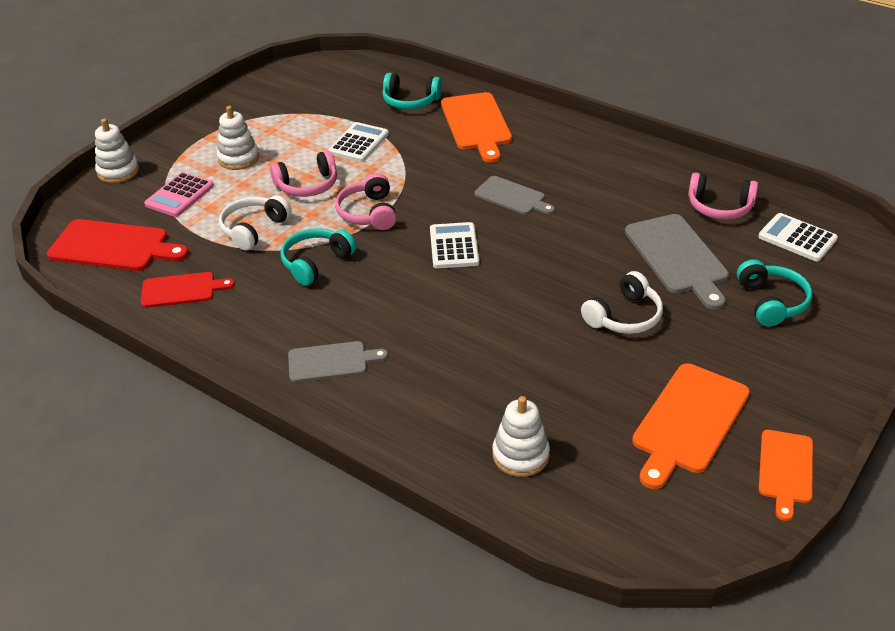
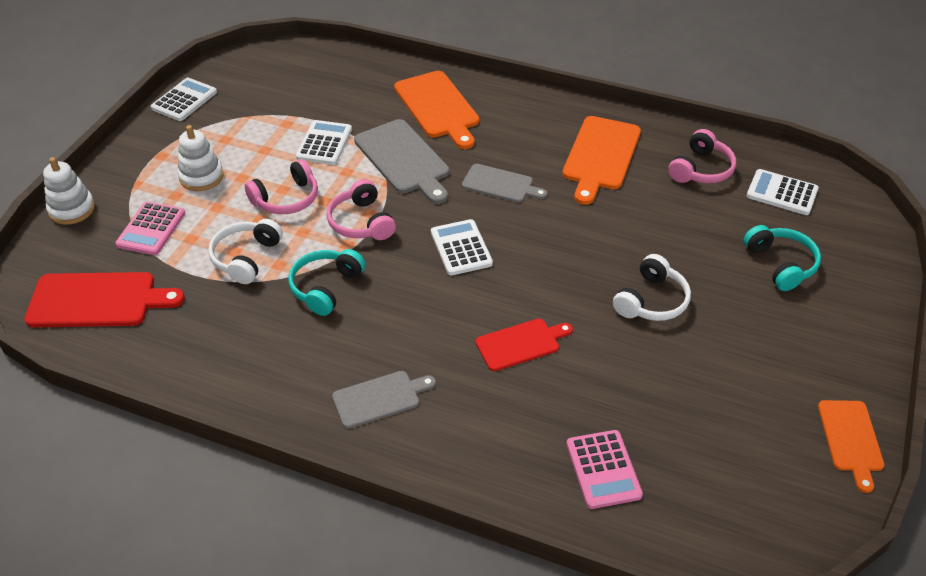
camera: 15 degrees left, 5 degrees up
(182, 290) = (191, 340): red cutting board -> red cutting board (521, 344)
(246, 94) = (184, 100): none -> white calculator
(410, 101) = (362, 89): turquoise headphones -> none
(520, 455) = (603, 469): white stacking toy -> pink calculator
(678, 257) = (680, 229): grey cutting board -> grey cutting board (404, 159)
(688, 422) = (748, 404): orange cutting board -> orange cutting board (600, 156)
(719, 207) = (701, 169): pink headphones -> pink headphones turned 60 degrees counterclockwise

